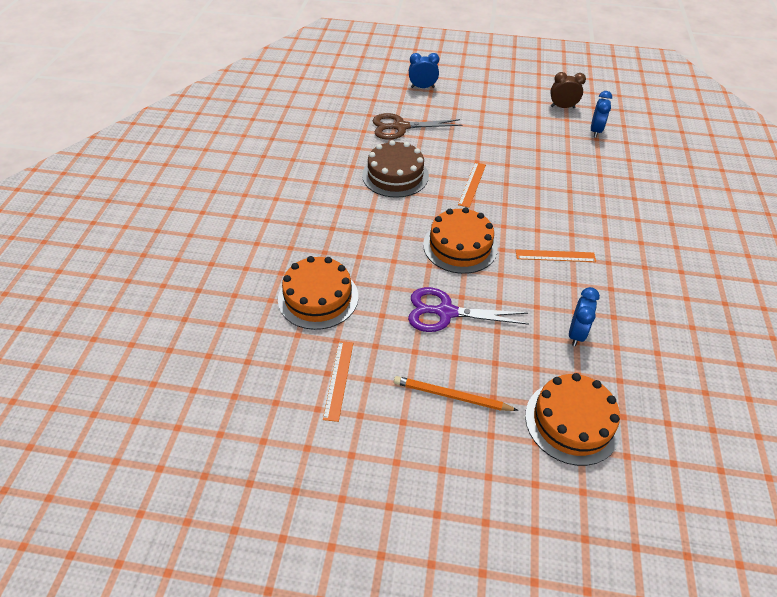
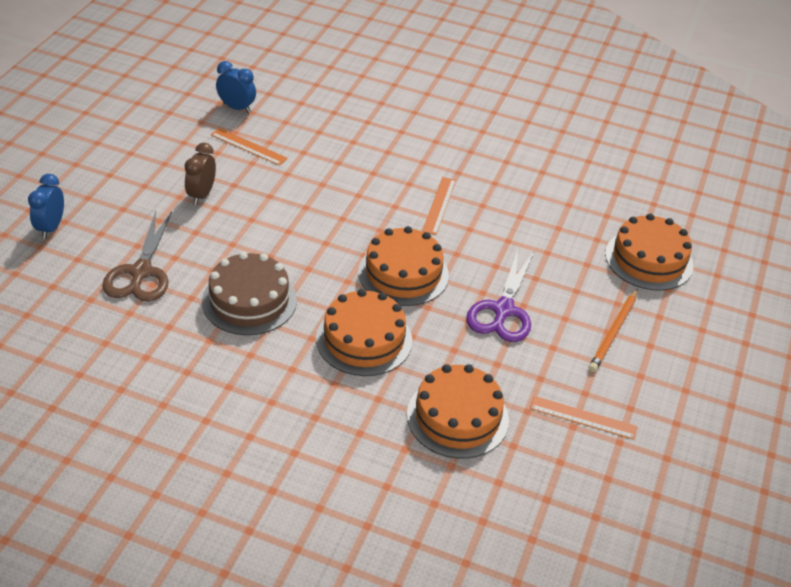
camera: 80 degrees left, 5 degrees down
(380, 235) = (364, 339): none -> orange cake
(472, 184) = (296, 235): orange ruler -> orange ruler (248, 146)
(562, 107) = (174, 117): brown clock -> brown clock (201, 195)
(576, 334) = (548, 224): blue clock -> none

